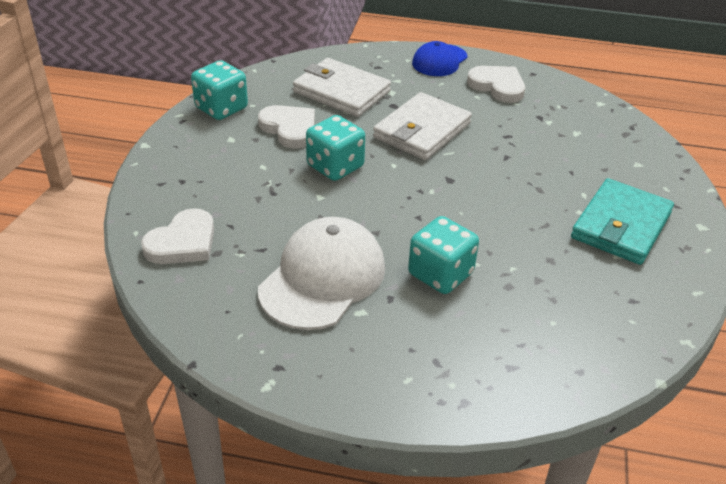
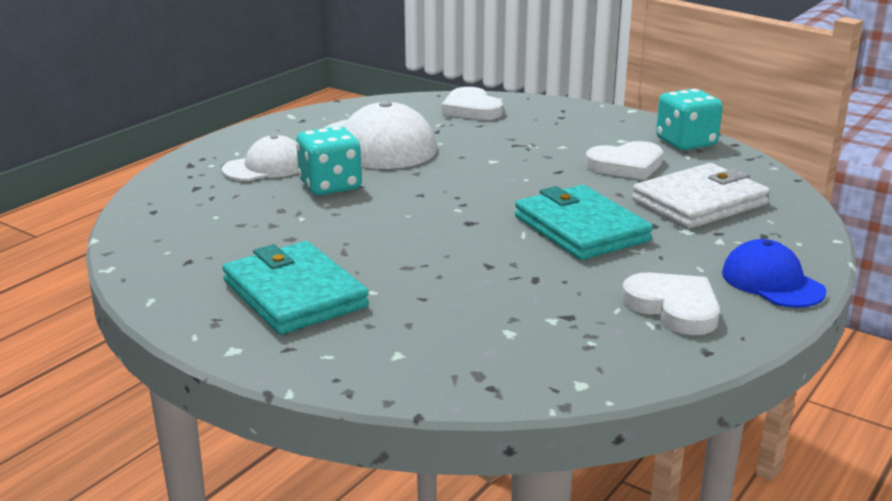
camera: 115 degrees right, 15 degrees down
(335, 166) = (538, 174): turquoise dice -> none
(422, 130) = (581, 229): white wallet -> turquoise wallet
(430, 336) = (266, 167): none -> white cap
(497, 86) = (674, 307): white heart -> white heart turned 105 degrees counterclockwise

